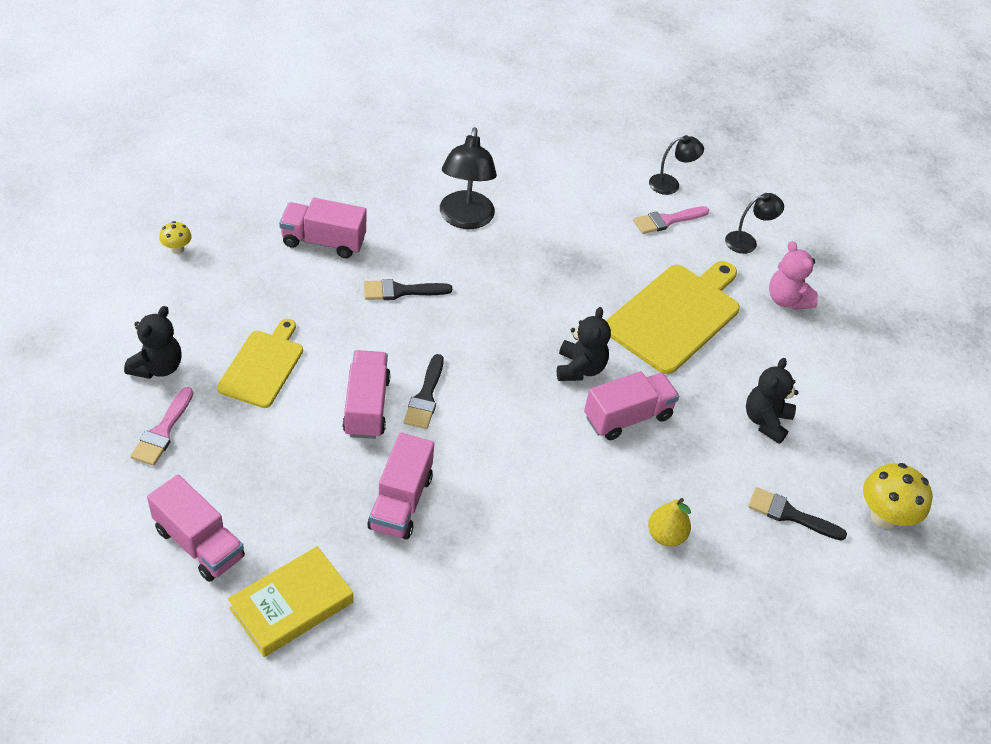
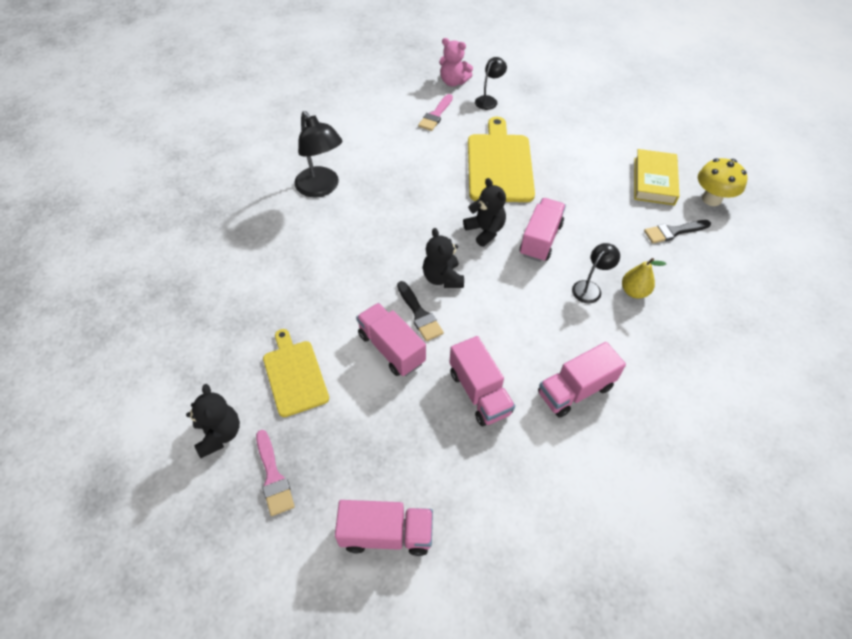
camera: 35 degrees left, 5 degrees up
(177, 249) = (143, 340): yellow mushroom -> none
(291, 605) = (491, 520): yellow book -> yellow book (654, 181)
(323, 241) = (245, 263): pink truck -> pink truck (575, 390)
(401, 291) = (331, 259): black brush -> none
(670, 184) = (415, 94): black lamp -> black lamp (590, 288)
(766, 421) = (606, 190): black teddy bear -> black teddy bear (442, 278)
(786, 299) = (542, 118): pink teddy bear -> pink teddy bear (453, 82)

